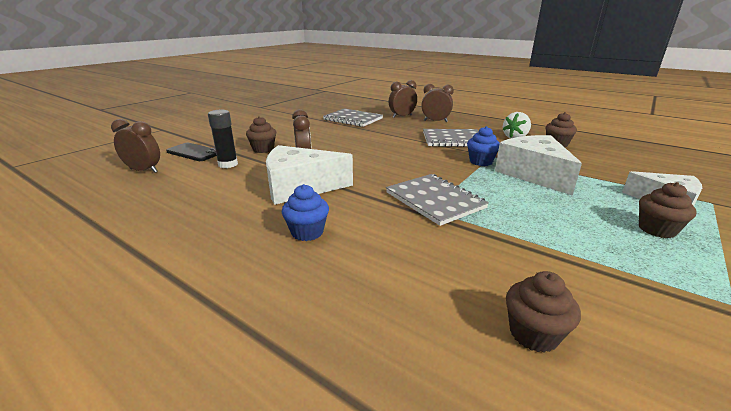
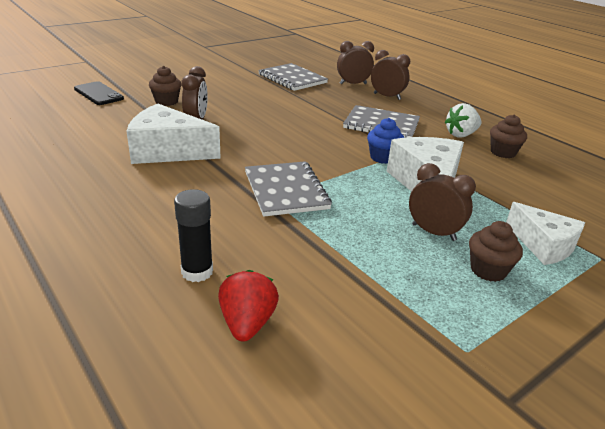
camera: 15 degrees right, 5 degrees up
(144, 170) = (42, 106): brown clock -> brown clock (433, 232)
(228, 164) = (120, 113): black glue stick -> black glue stick (197, 272)
(307, 232) = (138, 196): blue cupcake -> none
(533, 334) = (247, 323): brown cupcake -> red strawberry

